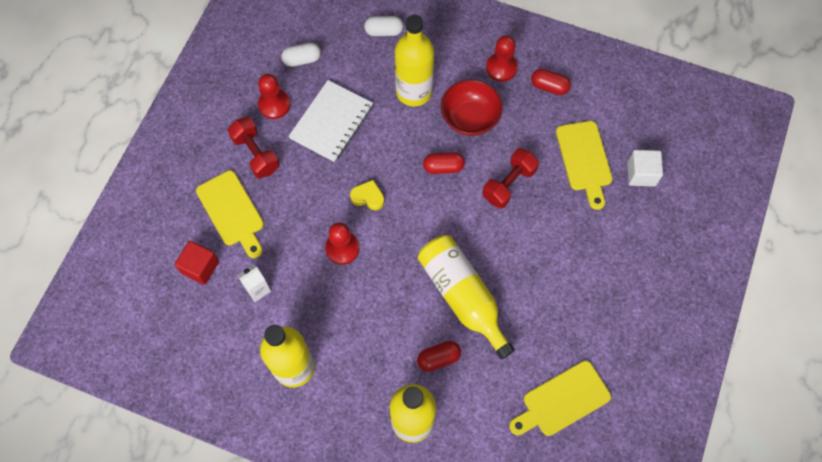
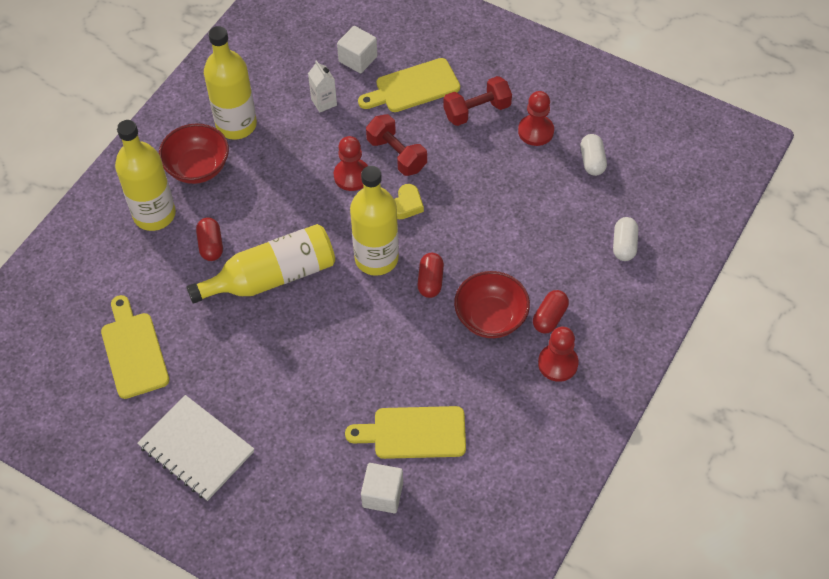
camera: 100 degrees right, 10 degrees down
(200, 267) = (358, 59): red cube -> white cube
(331, 122) = (506, 181): white notebook -> white notebook (196, 449)
(351, 393) = (197, 168): none -> red bowl
(414, 91) = (535, 265): yellow bottle -> yellow bottle (376, 258)
(509, 184) = (396, 344): red dumbbell -> red dumbbell (396, 155)
(549, 87) = (523, 413): red capsule -> red capsule (549, 317)

